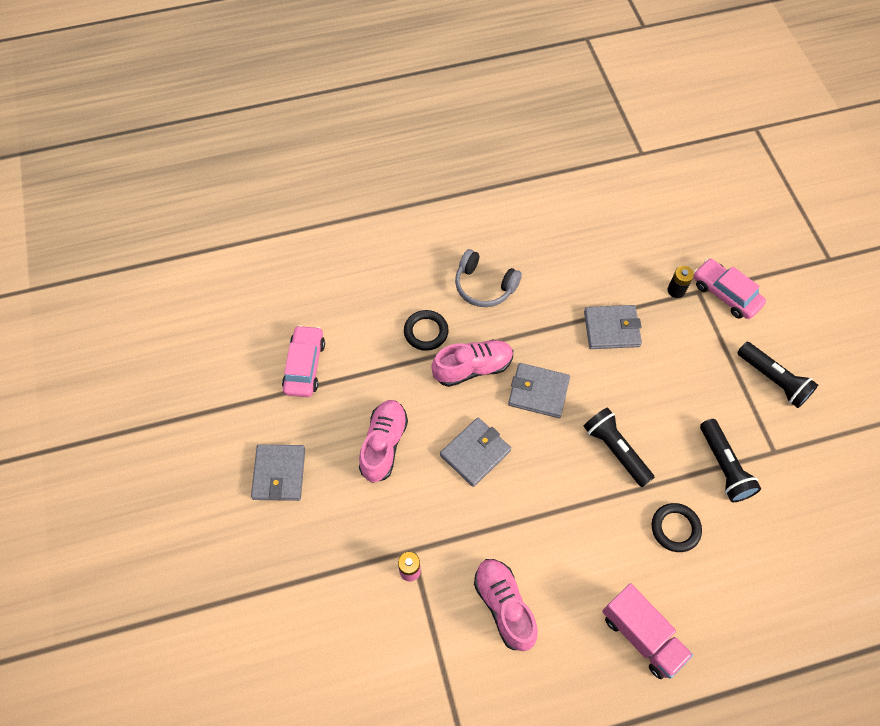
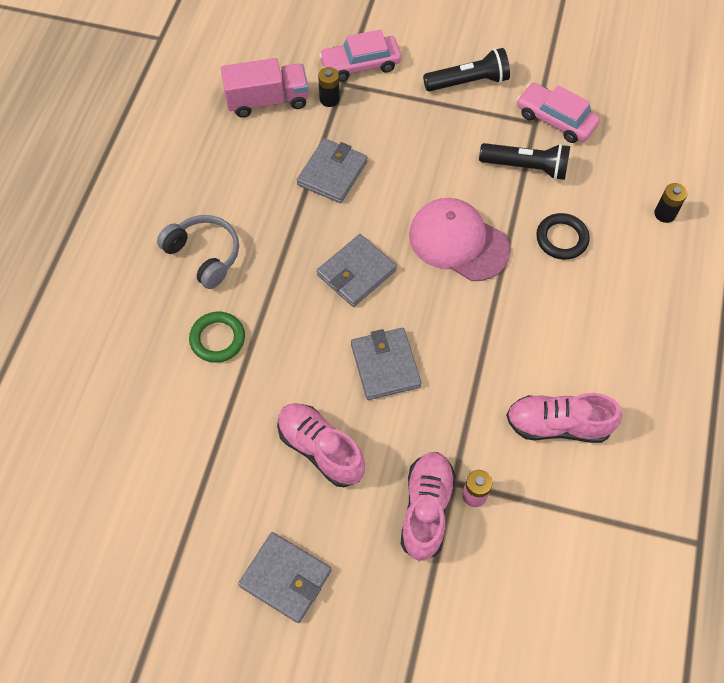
camera: 60 degrees left, 0 degrees up
(305, 366) = (171, 485): pink car -> pink car (555, 119)
(426, 332) = (217, 339): black ring -> green ring
(472, 368) = (290, 317): pink shoe -> pink shoe (426, 509)
(484, 286) = (204, 255): grey headphones -> grey headphones turned 105 degrees counterclockwise
(615, 450) = (458, 242): black flashlight -> pink cap
(641, 635) = (645, 323): pink truck -> pink truck (267, 100)
(762, 604) = (664, 214): none -> black battery

